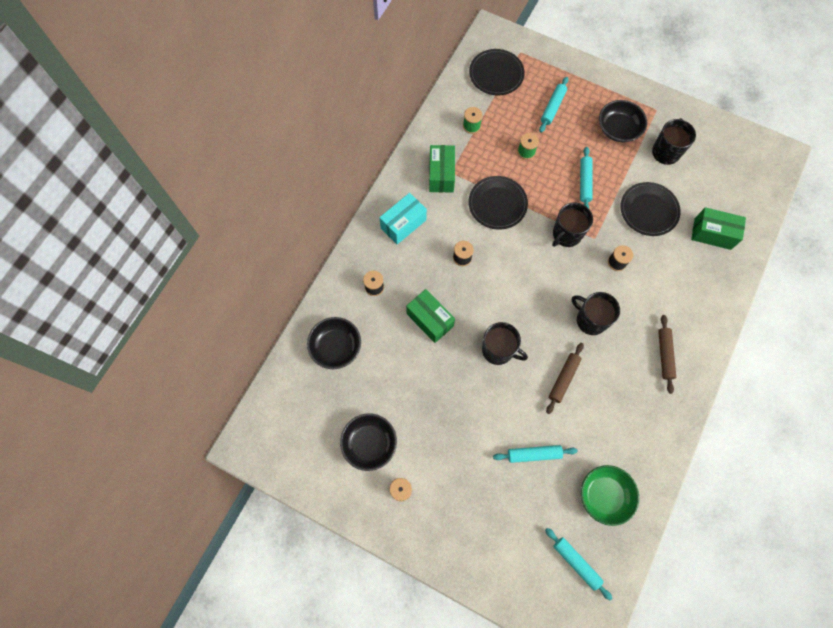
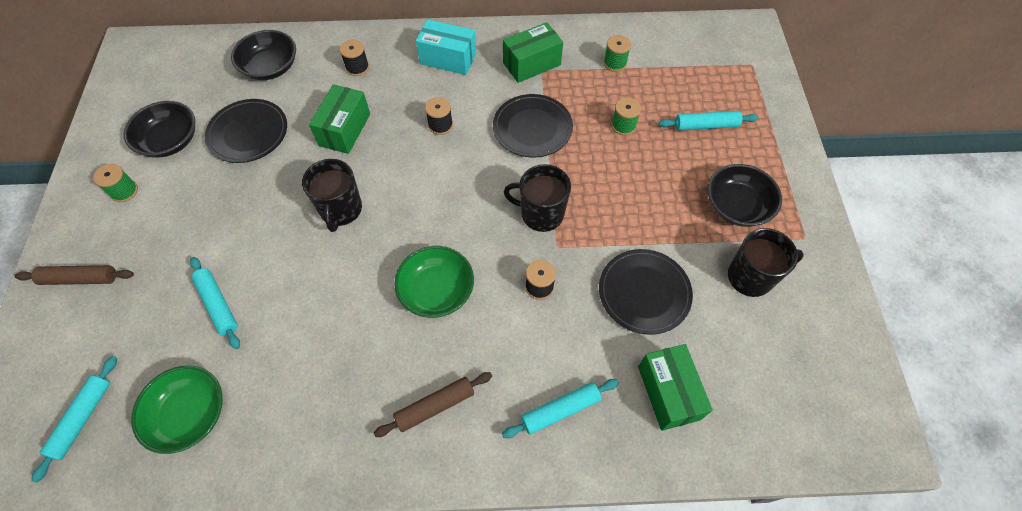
camera: 60 degrees right, 10 degrees down
(496, 74) = (702, 56): black plate -> black plate (248, 133)
(563, 379) = (336, 295): brown rolling pin -> brown rolling pin (80, 279)
(584, 182) = (629, 202): turquoise rolling pin -> turquoise rolling pin (560, 410)
(590, 320) = (437, 291): black mug -> green bowl

